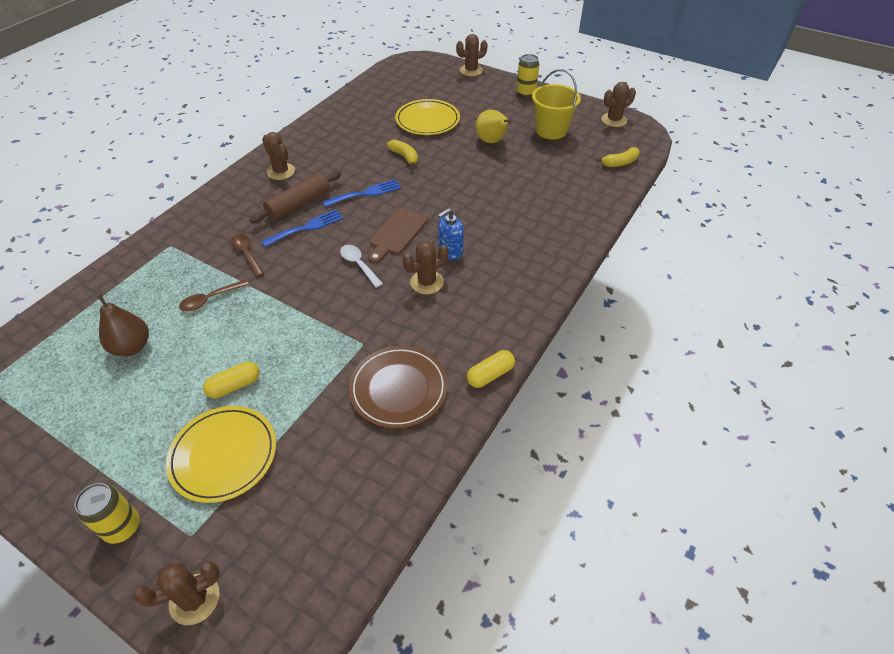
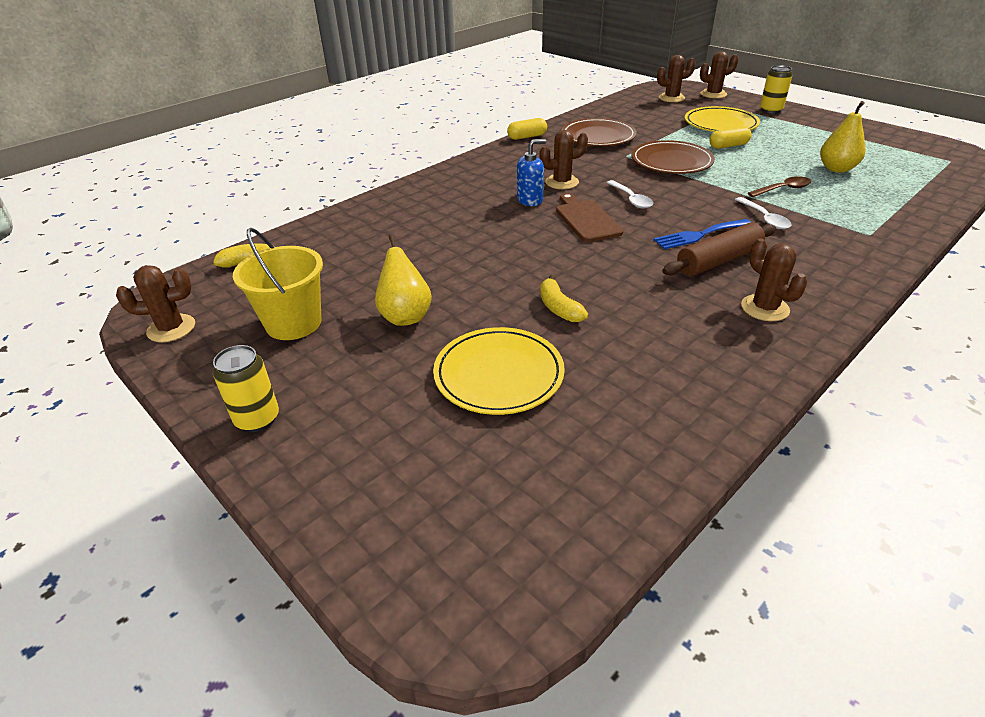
camera: 165 degrees left, 10 degrees down
(132, 347) = (836, 169): brown pear -> yellow pear
(247, 254) = (764, 218): brown spoon -> white spoon
(311, 337) = (671, 162): none -> brown plate
(366, 193) = (624, 264): blue fork -> none
(397, 233) = (586, 219): brown cutting board -> brown cutting board turned 60 degrees counterclockwise
(471, 70) = (326, 524): brown cactus -> brown cactus (671, 98)

